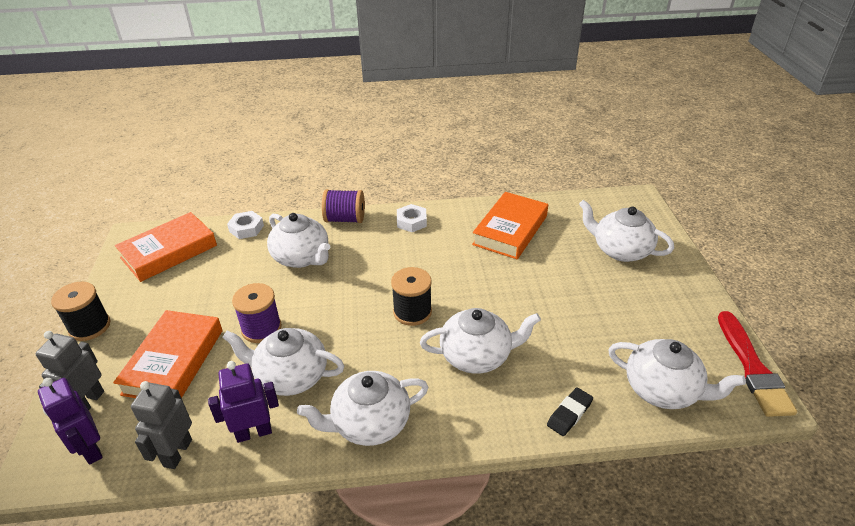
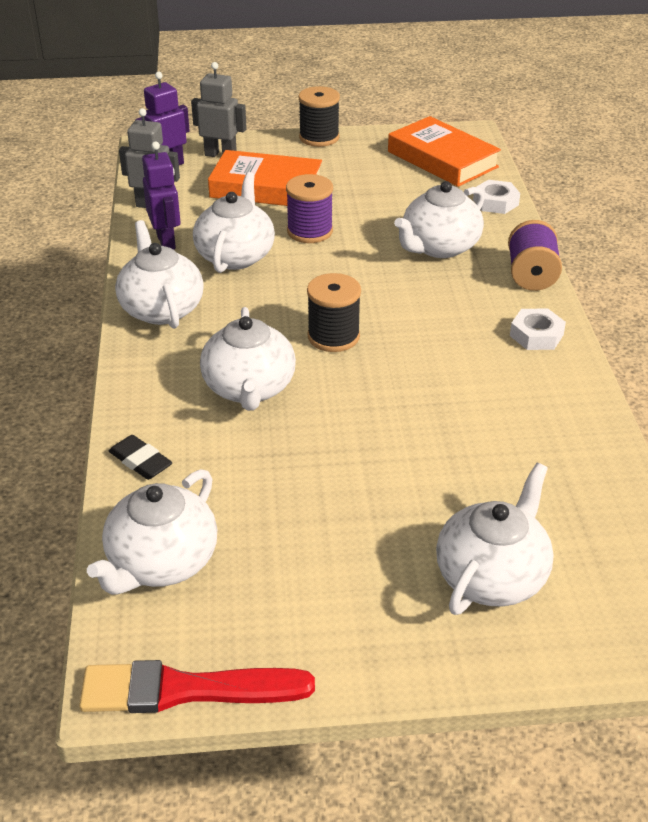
camera: 90 degrees right, 0 degrees up
(510, 230) = (532, 439): orange book -> none

